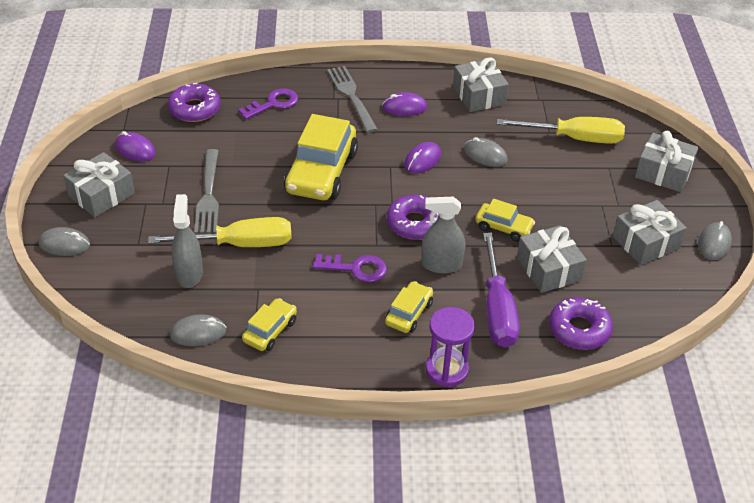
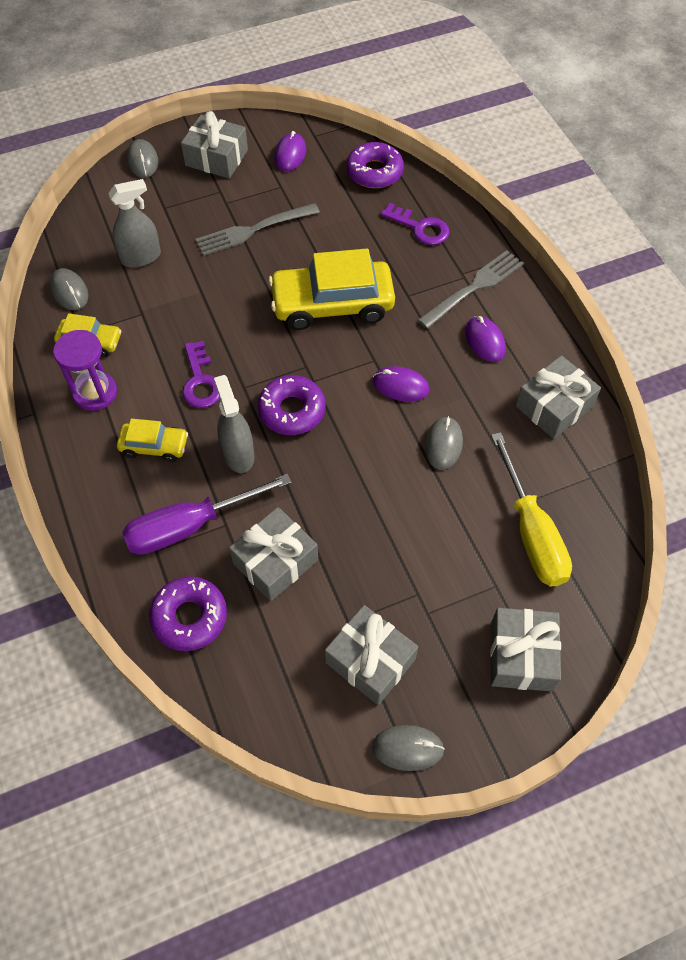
camera: 70 degrees right, 15 degrees up
(240, 244) = (195, 278): yellow screwdriver -> none
(446, 370) = (87, 503): purple hourglass -> purple hourglass (95, 393)
(503, 227) = (325, 497): yellow car -> none

